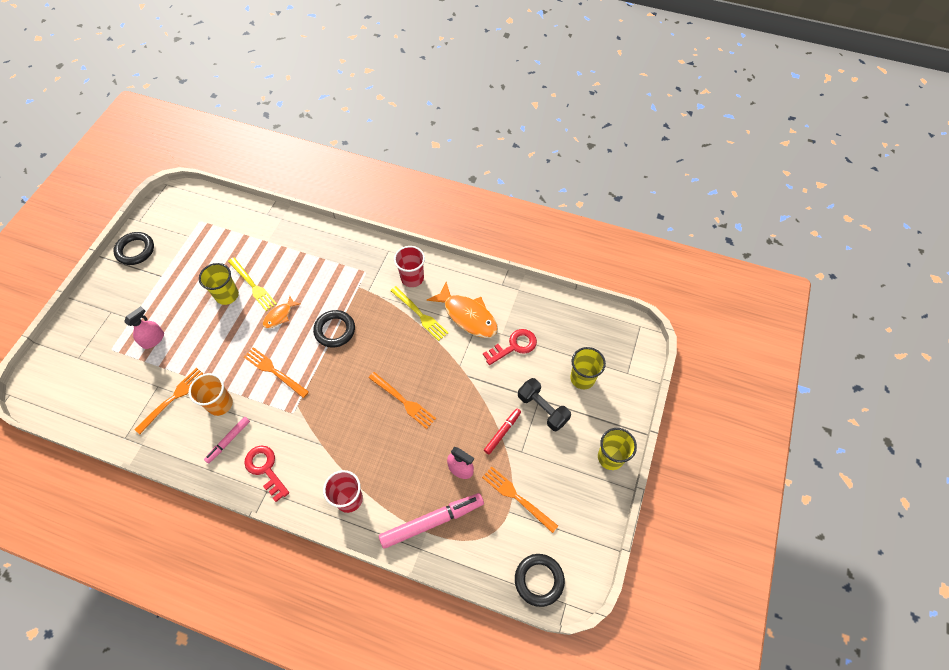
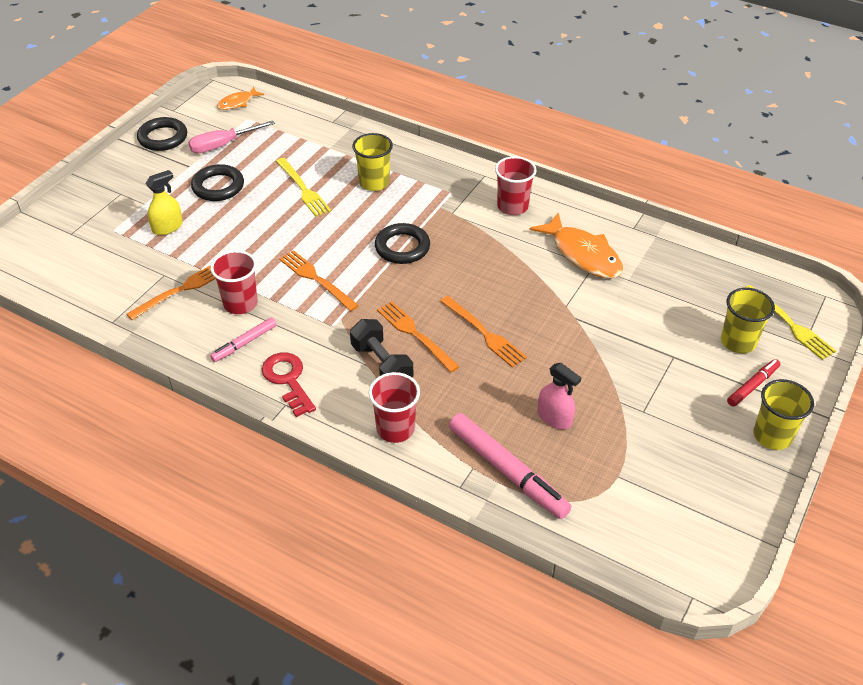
camera: 10 degrees right, 15 degrees down
(153, 339) = (167, 227): pink spray bottle -> yellow spray bottle
(184, 251) = (223, 145): none -> pink screwdriver
(220, 404) = (240, 303): orange cup -> red cup
(227, 295) = (268, 195): yellow cup -> yellow cup (374, 183)
(279, 316) = (332, 223): orange fish -> orange fish (237, 102)
(420, 315) = (518, 245): yellow fork -> yellow fork (790, 324)
(432, 521) = (507, 471): pink marker -> pink marker turned 60 degrees clockwise
(502, 432) = (618, 386): red marker -> red marker (752, 386)
(514, 346) = (644, 294): red key -> none
(517, 497) = (631, 462): orange fork -> orange fork (415, 334)
(539, 580) = (655, 563): black ring -> black ring (218, 186)
(542, 409) = (678, 368): black dumbbell -> black dumbbell (382, 365)

